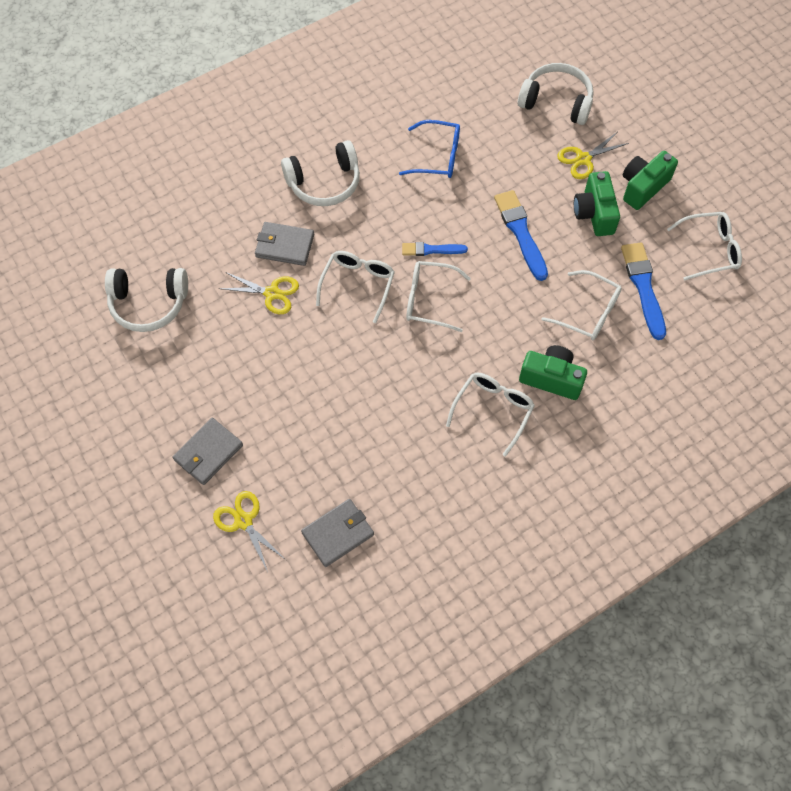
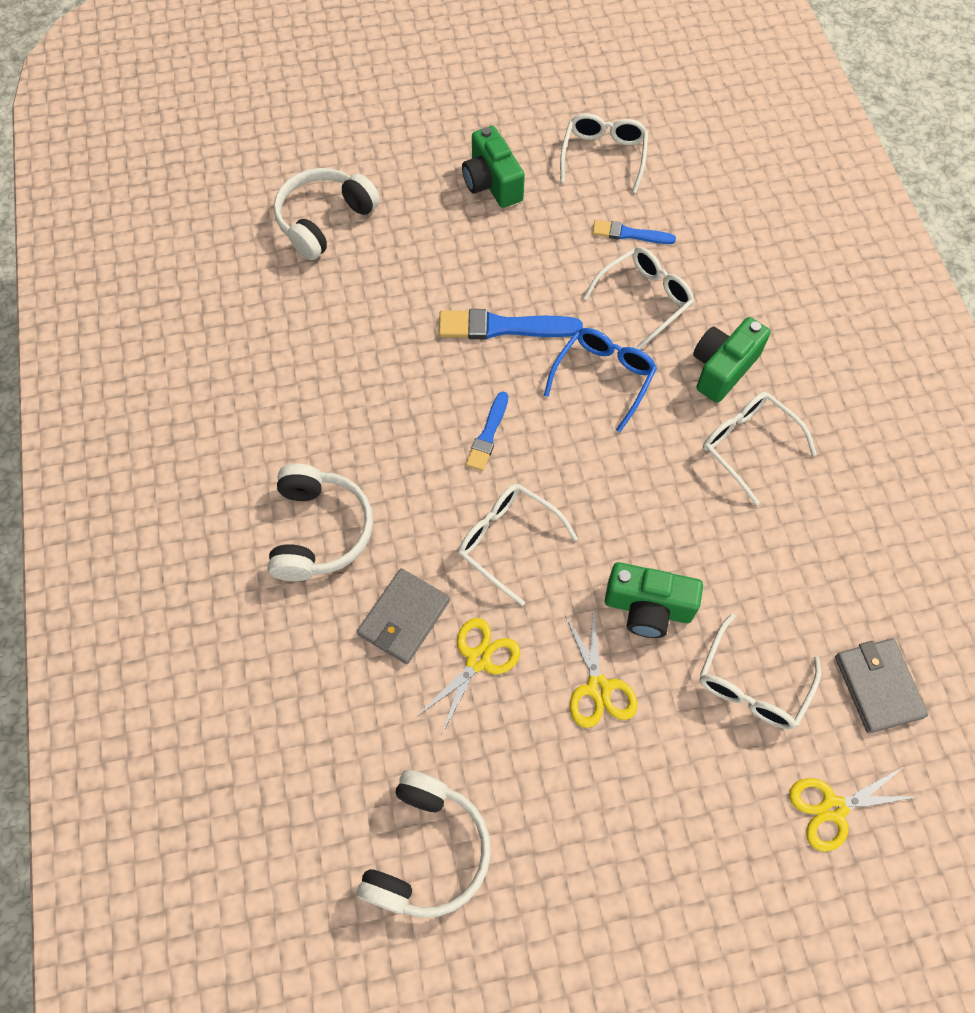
camera: 70 degrees left, 0 degrees up
(208, 452) = (713, 829): grey wallet -> none
(429, 300) = (564, 463): white glasses -> white glasses (752, 684)
(438, 156) = (344, 378): blue glasses -> blue glasses (603, 377)
(583, 159) = (424, 225): yellow scissors -> yellow scissors (598, 688)
(594, 213) = (508, 243): green camera -> green camera (648, 608)
(643, 287) = (629, 234): blue brush -> blue brush, size x0.61

